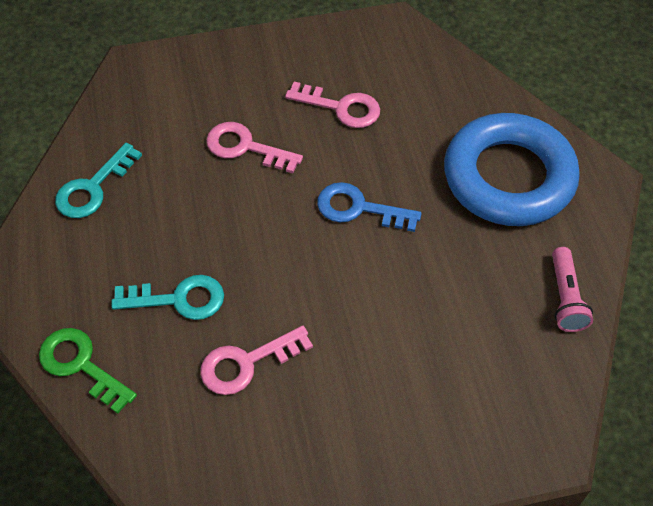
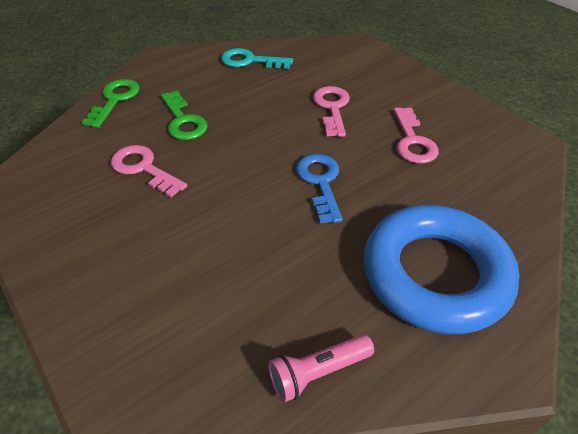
camera: 65 degrees right, 10 degrees down
(178, 299) = (183, 121): turquoise key -> green key

